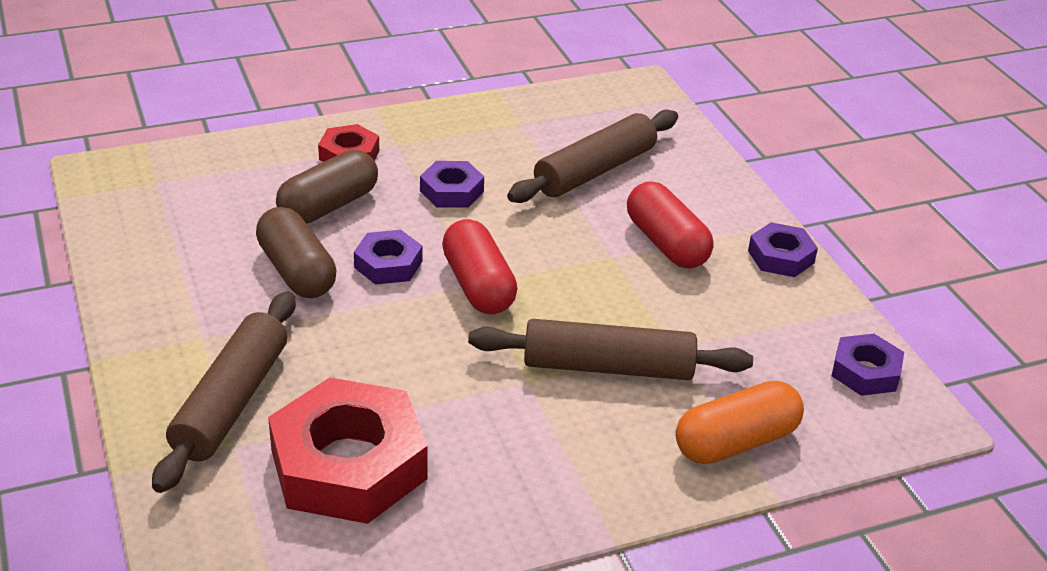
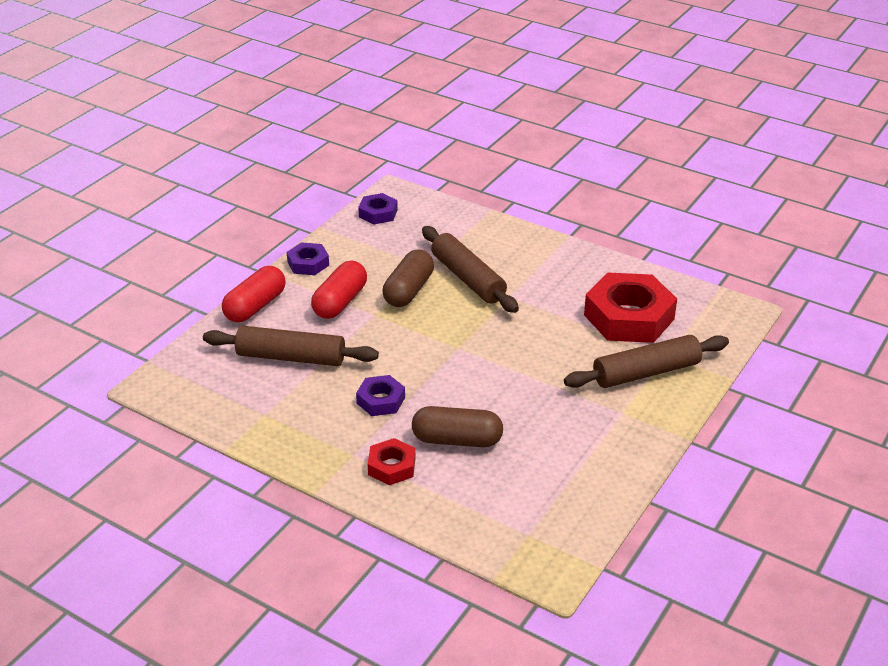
camera: 125 degrees left, 0 degrees up
(296, 271) = (530, 413): brown capsule -> brown capsule (409, 291)
(388, 264) = (481, 385): purple nut -> none
(478, 285) = (458, 345): red capsule -> red capsule (255, 306)
(736, 442) = (472, 229): orange capsule -> none

